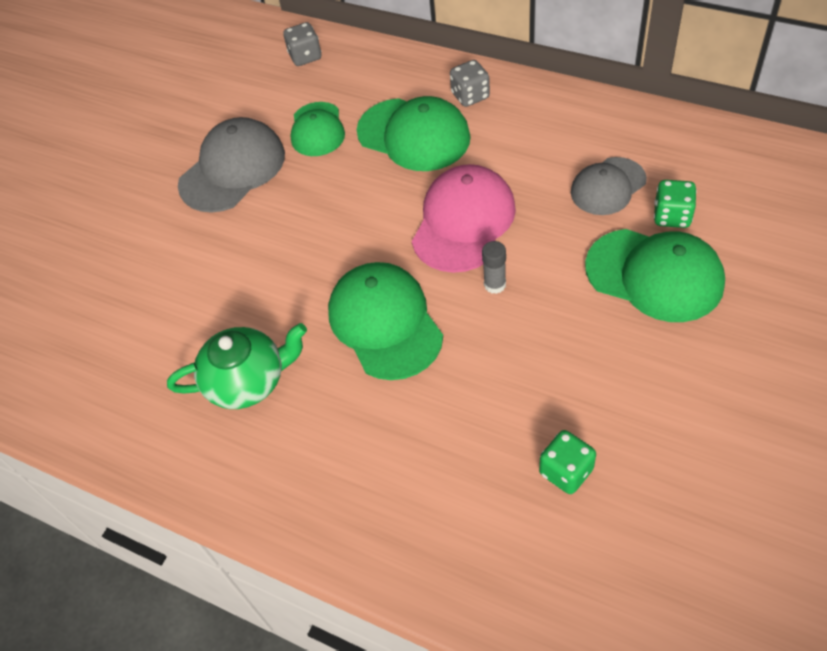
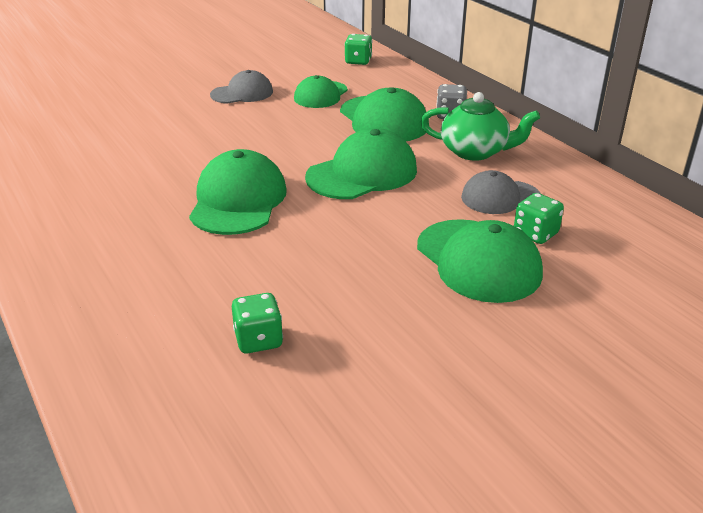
camera: 25 degrees right, 20 degrees down
(232, 169) = (242, 93): grey cap -> grey cap, size x0.64
(247, 381) = (112, 190): green teapot -> green teapot (475, 151)
(305, 56) = (358, 61): grey dice -> green dice
(463, 222) = (362, 173): pink cap -> green cap
(495, 284) = (342, 214): grey glue stick -> none

